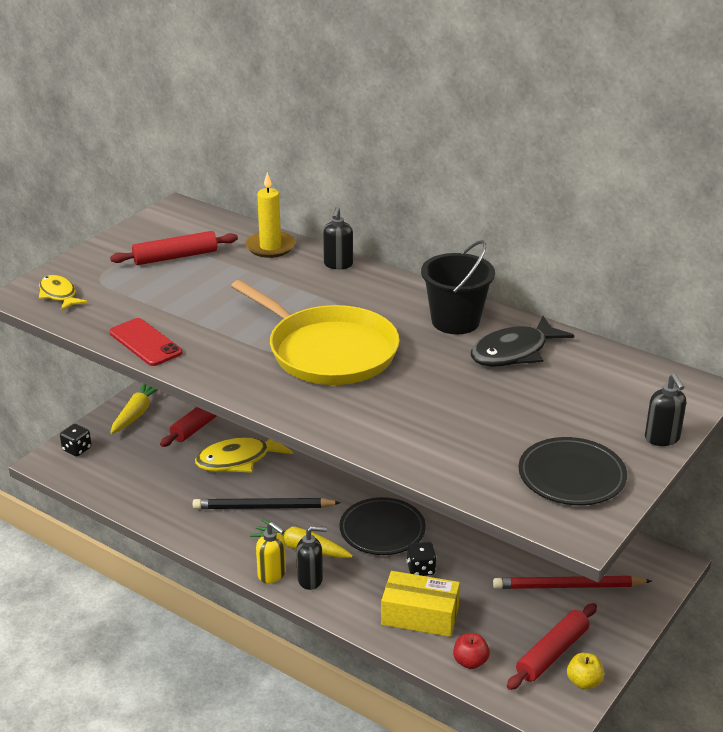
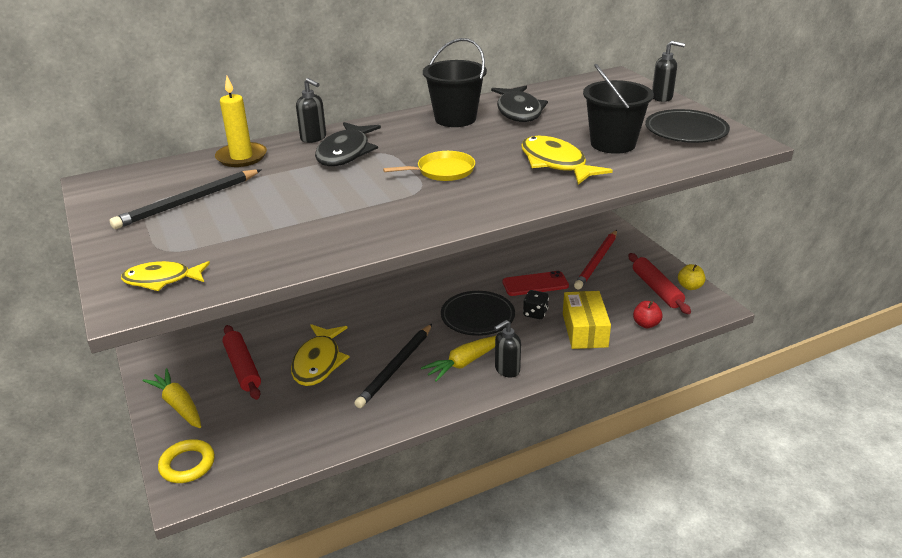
camera: 60 degrees left, 0 degrees up
(77, 449) = (187, 464): black dice -> yellow ring
(145, 343) = (326, 249): red phone -> red phone (535, 284)
(175, 257) = (188, 202): red rolling pin -> black pencil
(272, 574) = (485, 388): yellow soap dispenser -> none
(310, 579) = (507, 370): black soap dispenser -> black soap dispenser turned 150 degrees counterclockwise
(322, 290) = (346, 152): none -> black fish
(328, 351) = (442, 171): yellow pan -> yellow pan, size x0.48
(401, 409) = (556, 163): none -> yellow fish
(420, 615) = (584, 330): yellow box -> yellow box turned 45 degrees counterclockwise
(484, 433) = (613, 144): none -> black bucket

